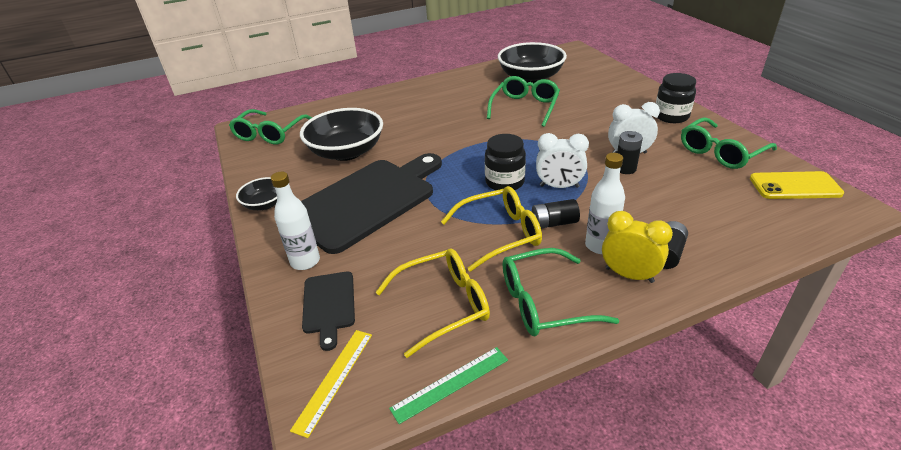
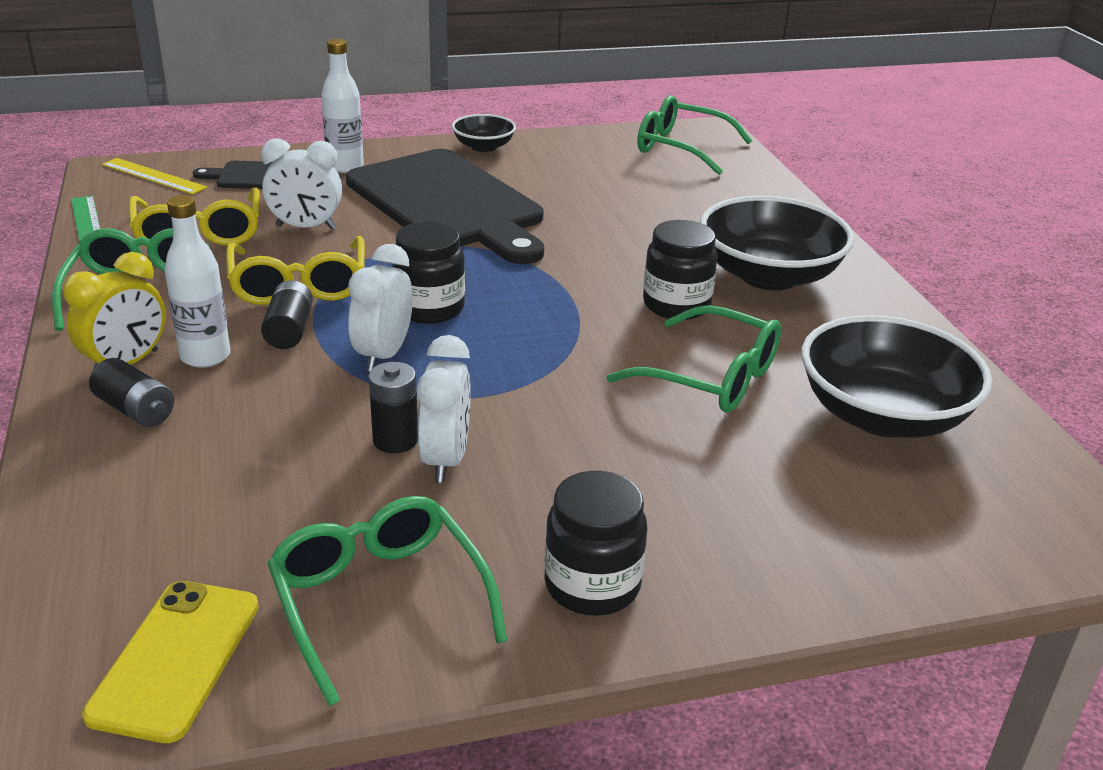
camera: 95 degrees right, 5 degrees down
(346, 152) = (597, 196): black bowl -> black bowl (769, 275)
(418, 253) = (306, 227): none -> white clock
(467, 119) = (676, 305): none -> black jar

